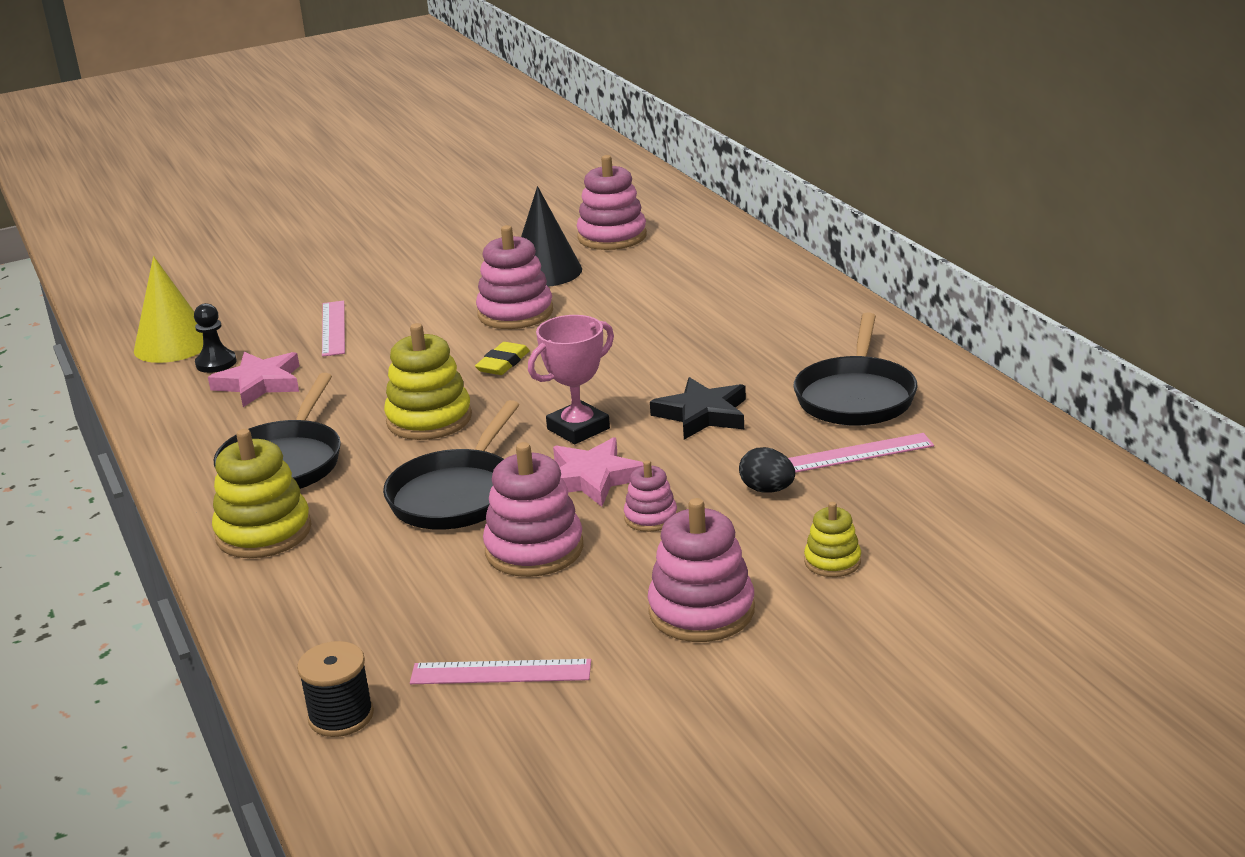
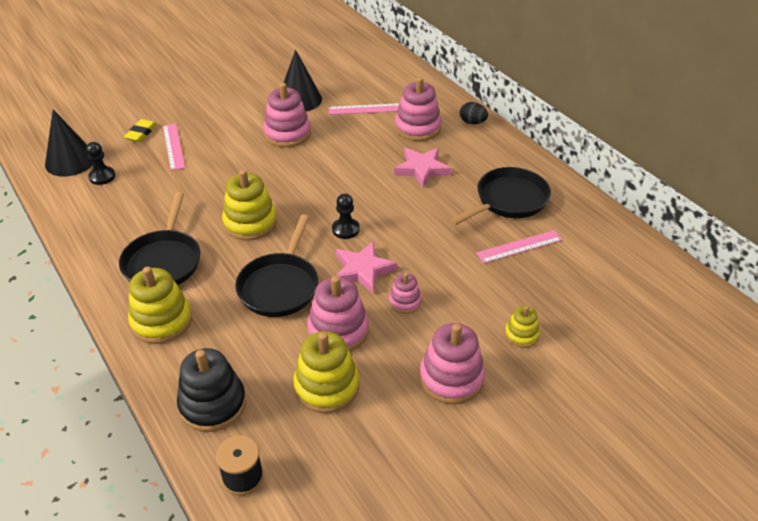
camera: 10 degrees left, 15 degrees up
(173, 344) = (70, 161): yellow cone -> black cone
(259, 383) = (134, 194): pink star -> pink star (422, 169)
(317, 630) = (212, 404): none -> black stacking toy
(498, 615) = (326, 386): none -> yellow stacking toy
(501, 672) = (337, 434): pink ruler -> pink ruler (365, 109)
(503, 363) = (288, 175): yellow eraser -> yellow eraser (141, 133)
(578, 429) = (345, 229): pink trophy -> black pawn
(612, 236) = (335, 71): pink stacking toy -> pink stacking toy (417, 128)
(702, 414) = (419, 216): black star -> none
(767, 490) = (471, 277): black egg -> black egg (472, 122)
(856, 396) = (508, 201): black pan -> black pan turned 135 degrees counterclockwise

